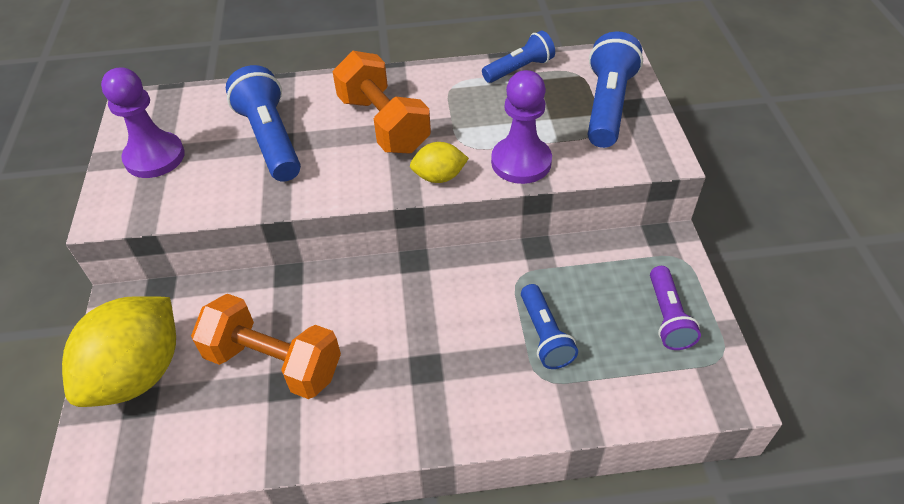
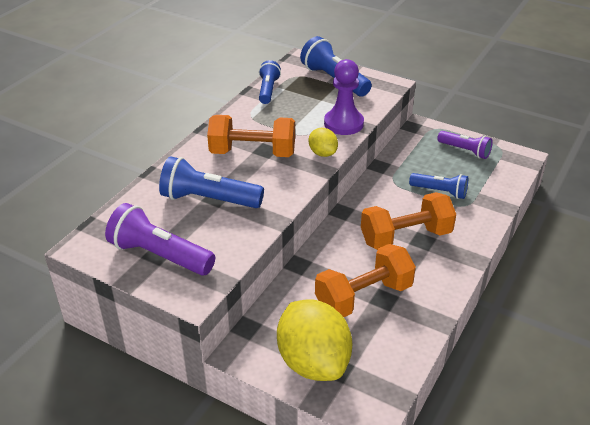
camera: 55 degrees left, 10 degrees down
(154, 157) = (159, 255): purple pawn -> purple flashlight
(417, 347) = (405, 237): none -> orange dumbbell
(439, 177) = (322, 153): yellow lemon -> yellow lemon turned 60 degrees counterclockwise

